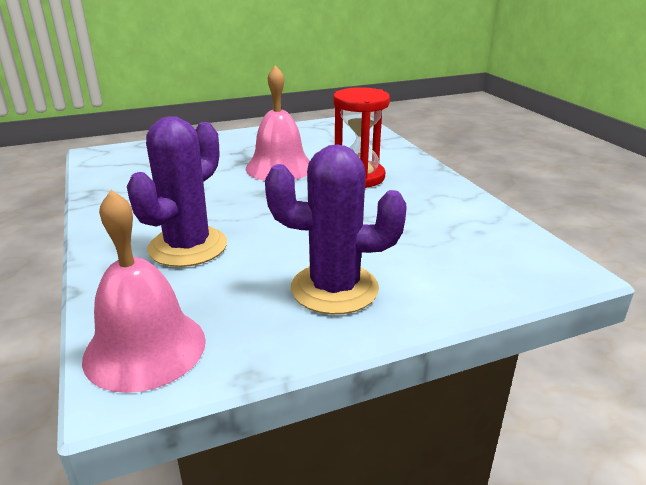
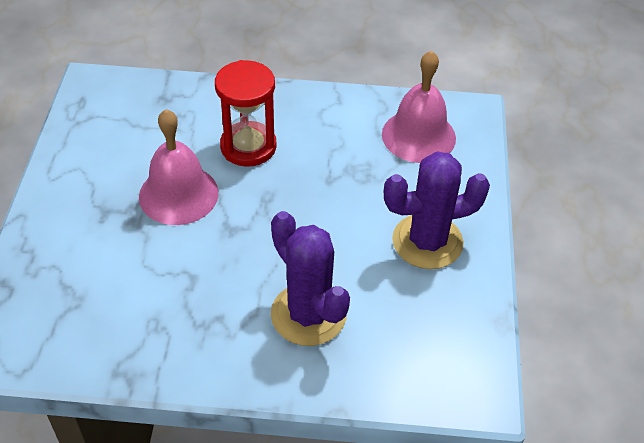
camera: 65 degrees left, 20 degrees up
(145, 348) = (445, 374): pink bell -> pink bell (418, 136)
(334, 288) = (427, 242): purple cactus -> purple cactus turned 45 degrees clockwise

